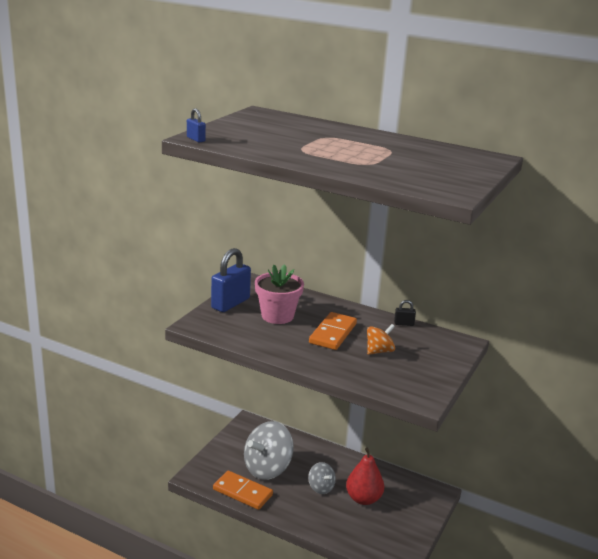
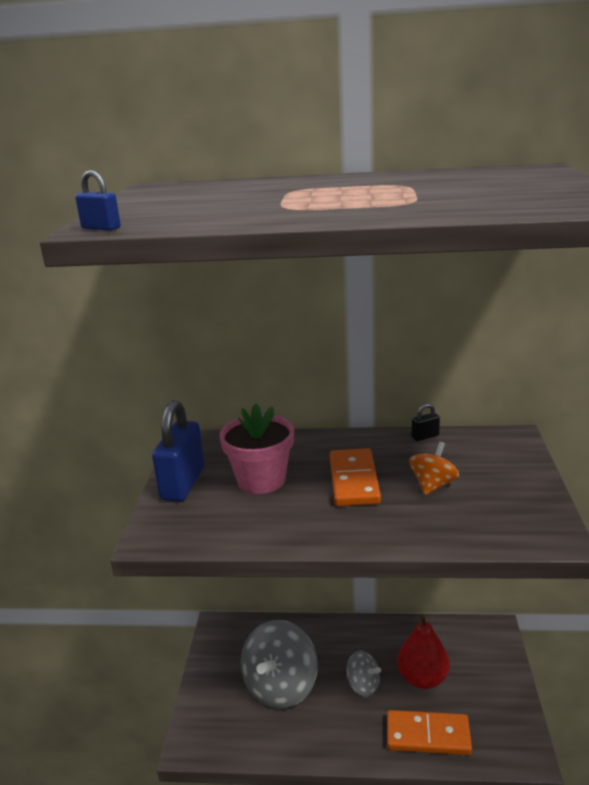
camera: 20 degrees left, 0 degrees up
(242, 492) = (270, 739): orange domino -> orange domino (428, 735)

